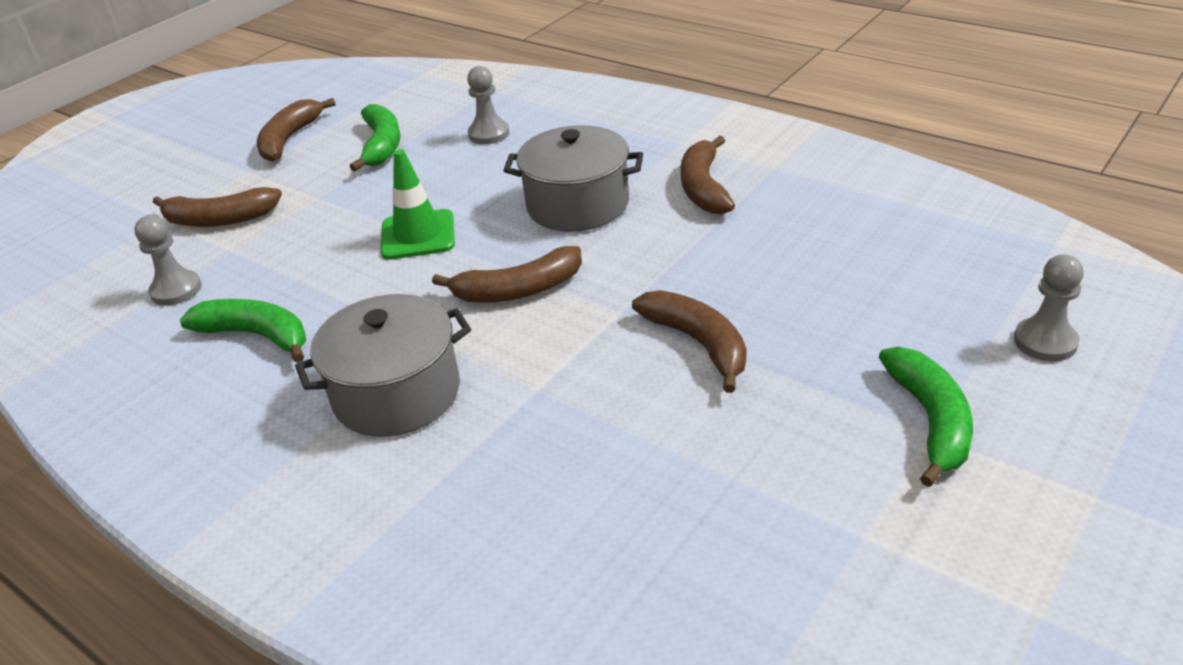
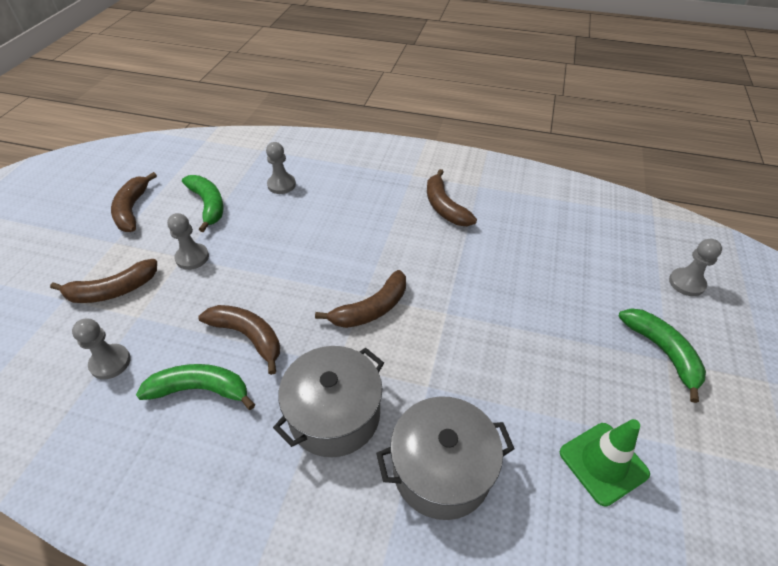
camera: 25 degrees left, 10 degrees up
(328, 199) = (192, 257): none -> grey pawn
(418, 235) = (276, 277): green traffic cone -> green traffic cone (603, 463)
(577, 205) = (373, 233): grey pot -> grey pot (441, 470)
(698, 344) = (507, 326): brown banana -> brown banana (248, 337)

